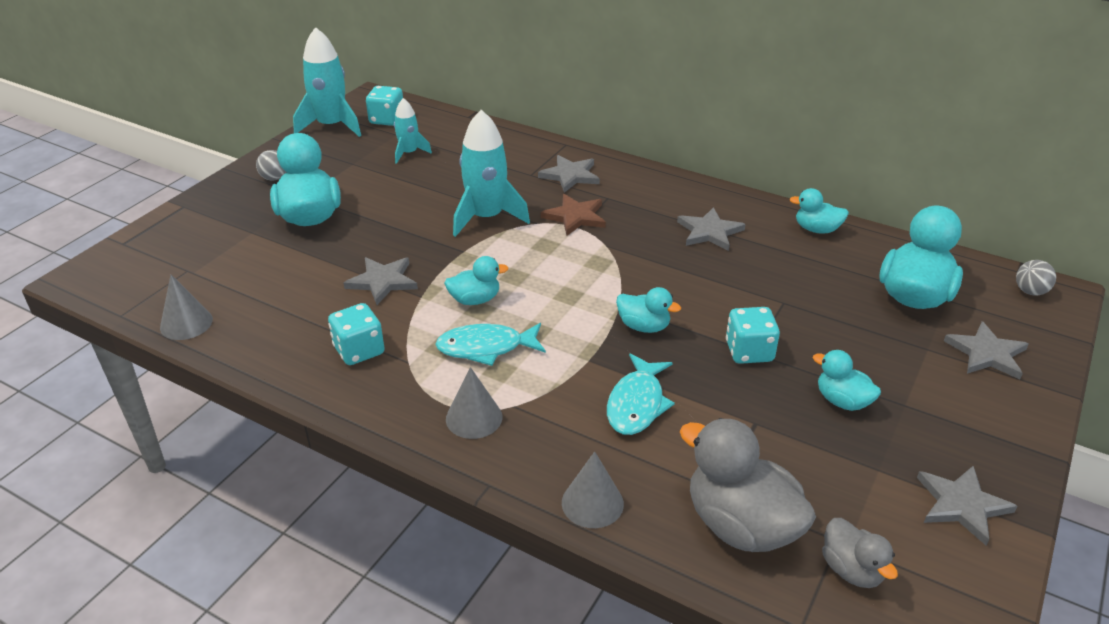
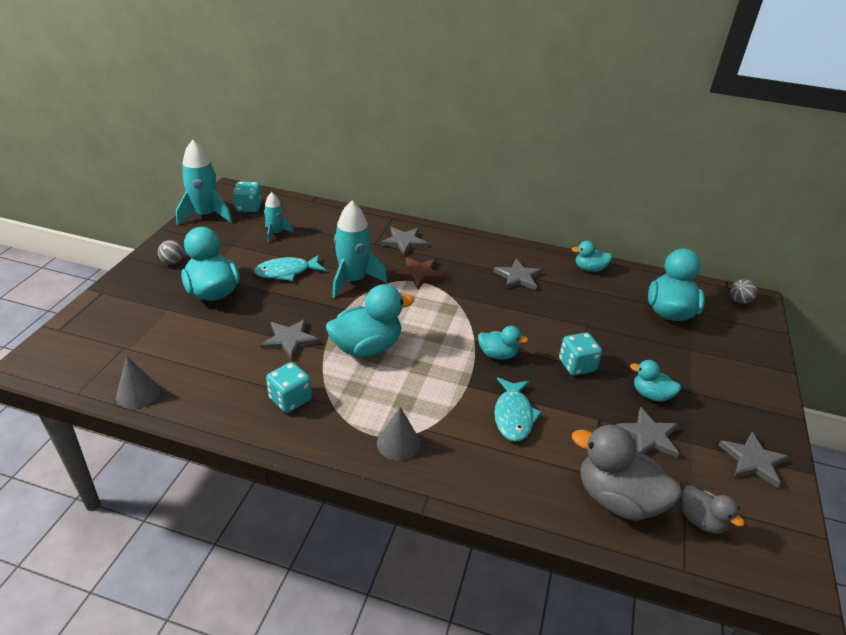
camera: 15 degrees left, 0 degrees up
(475, 300) = (367, 347): turquoise duck -> turquoise duck, size x1.84
(486, 348) = (388, 385): turquoise fish -> turquoise fish (286, 272)
(592, 503) = (509, 498): grey cone -> none
(986, 353) = (729, 348): grey star -> grey star (648, 436)

